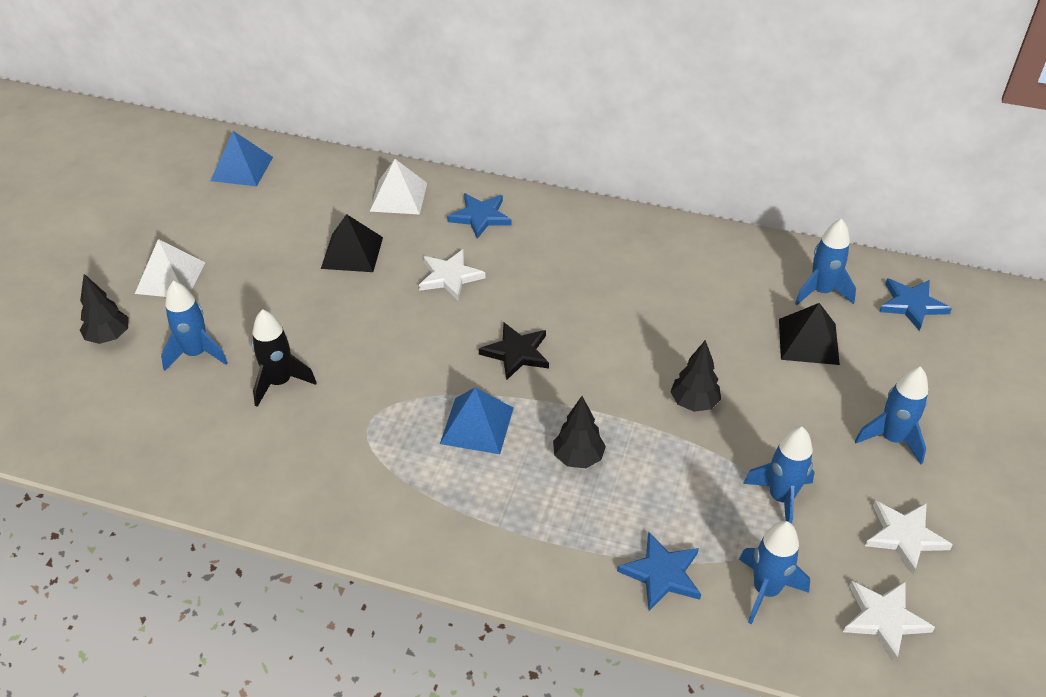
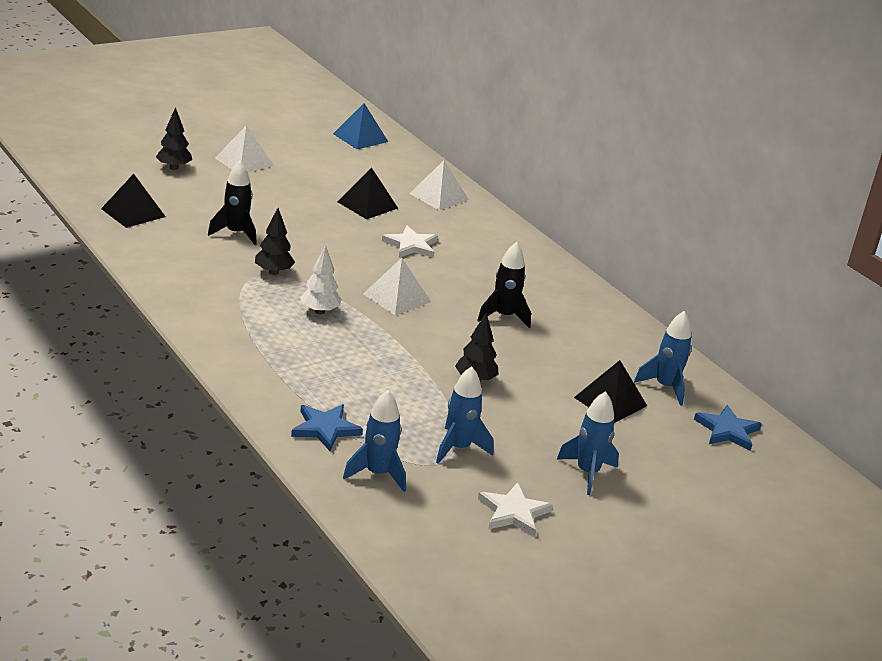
camera: 35 degrees right, 15 degrees down
(143, 433) = (133, 212): none -> black pyramid
(196, 354) = (209, 198): blue rocket -> none
(477, 425) = (319, 311): blue pyramid -> white tree
(480, 217) = (478, 231): blue star -> none
(516, 353) = (396, 297): black star -> white pyramid
(578, 458) = (357, 358): black tree -> black tree (273, 272)
(622, 306) = (504, 316): none -> black rocket
(884, 619) = (432, 531): white star -> none

